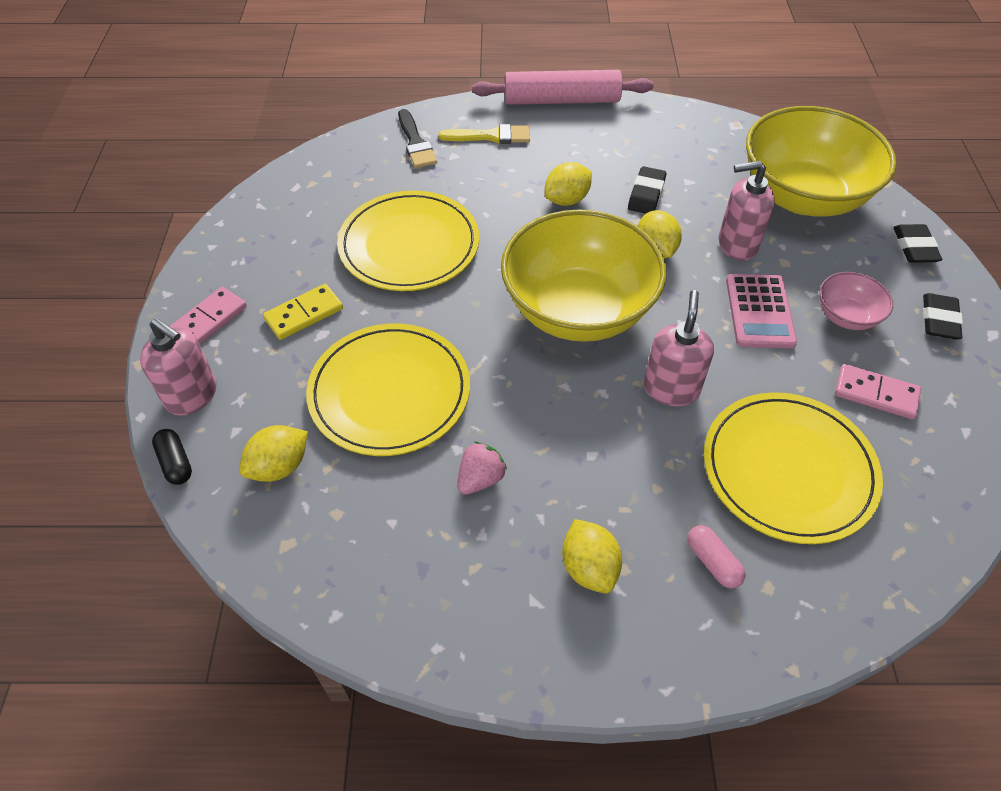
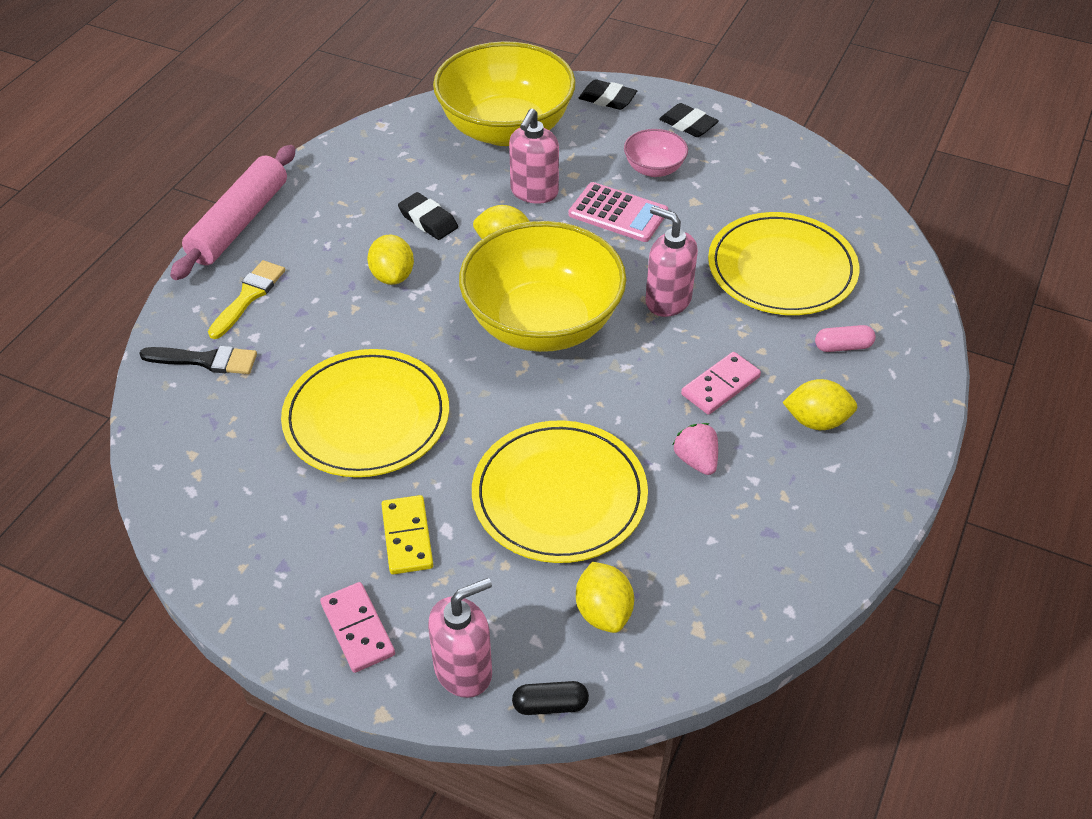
camera: 65 degrees left, 5 degrees down
(875, 394) = (738, 191): pink domino -> pink domino (720, 386)

